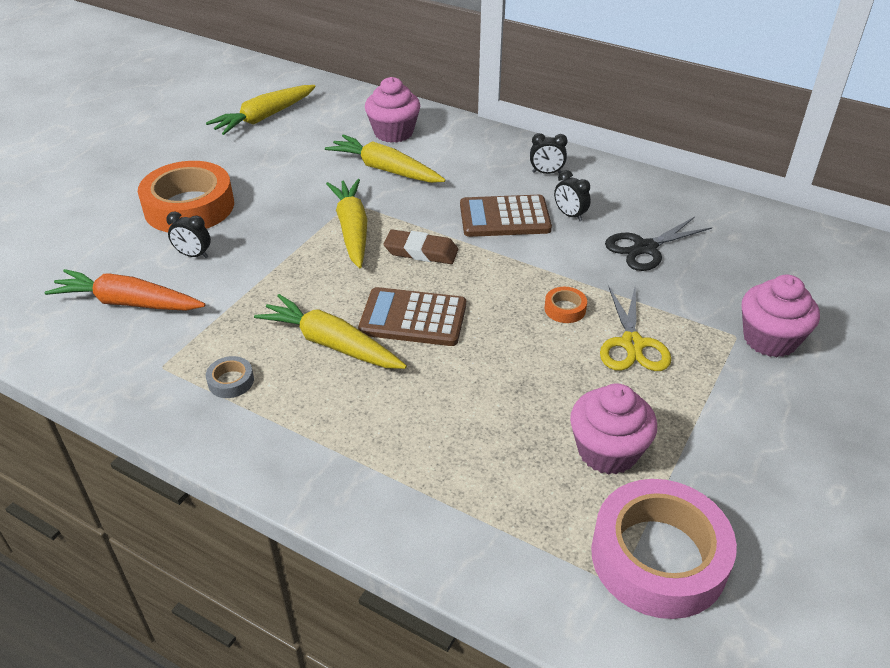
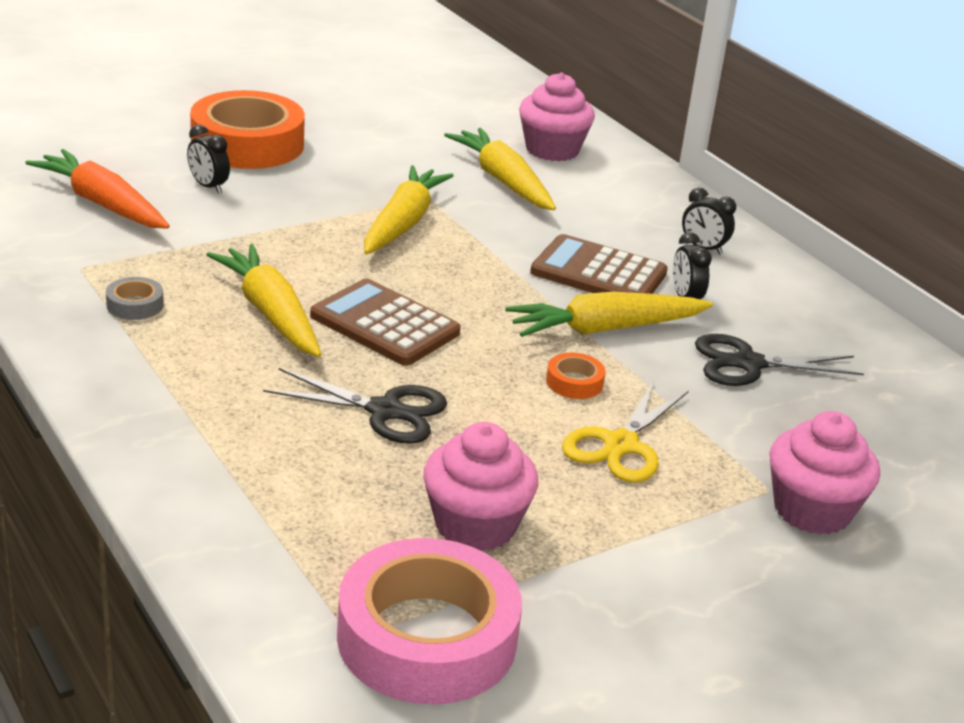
camera: 25 degrees right, 10 degrees down
(264, 118) = (414, 89): yellow carrot -> yellow carrot (605, 329)
(421, 251) = (460, 269): brown eraser -> none
(475, 388) = (385, 411): none -> black scissors

